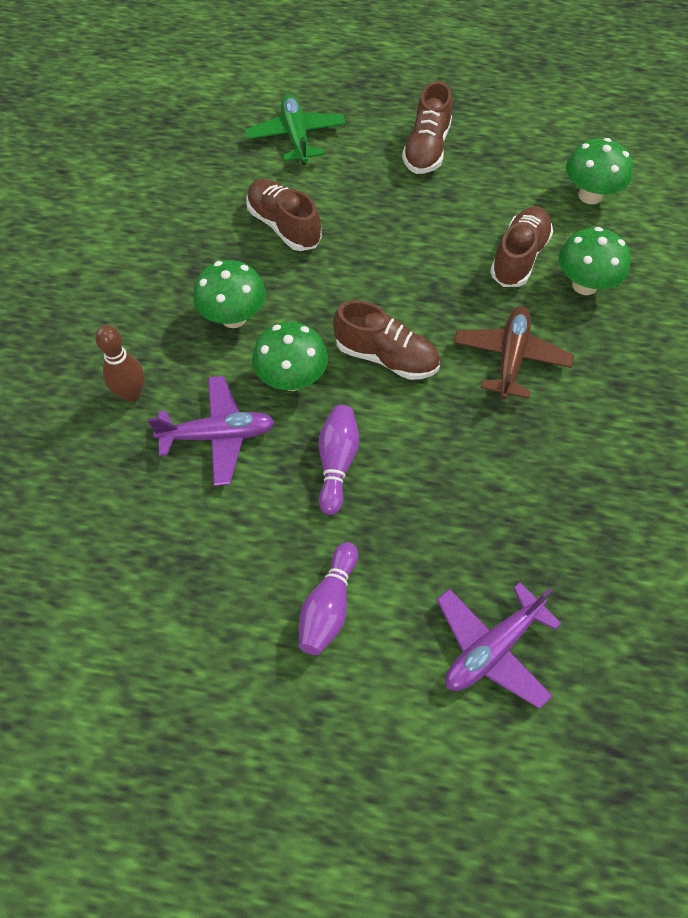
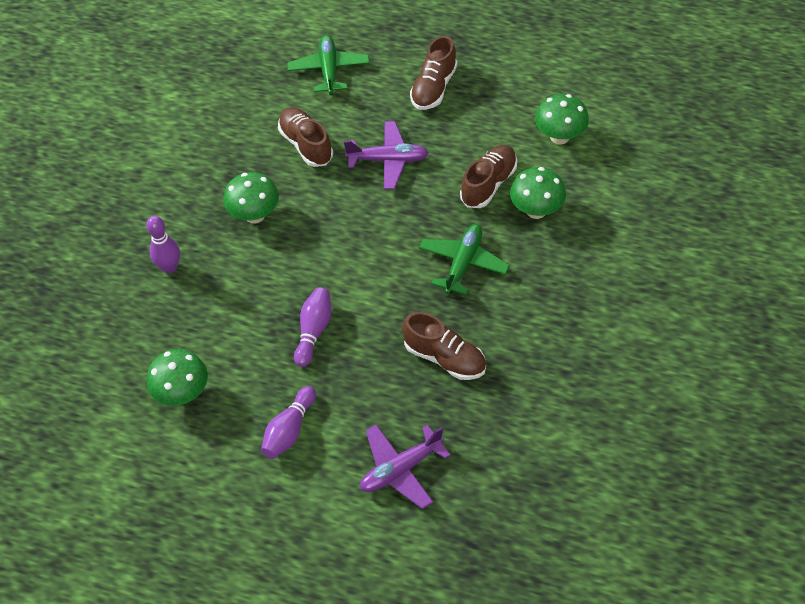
camera: 10 degrees right, 5 degrees down
(131, 394) = (169, 267): brown bowling pin -> purple bowling pin
(218, 435) = (229, 303): purple plane -> purple plane (388, 160)
(292, 379) = (291, 266): green mushroom -> green mushroom (183, 393)
(386, 357) = (366, 255): brown shoe -> brown shoe (444, 358)
(510, 358) = (463, 263): brown plane -> green plane

